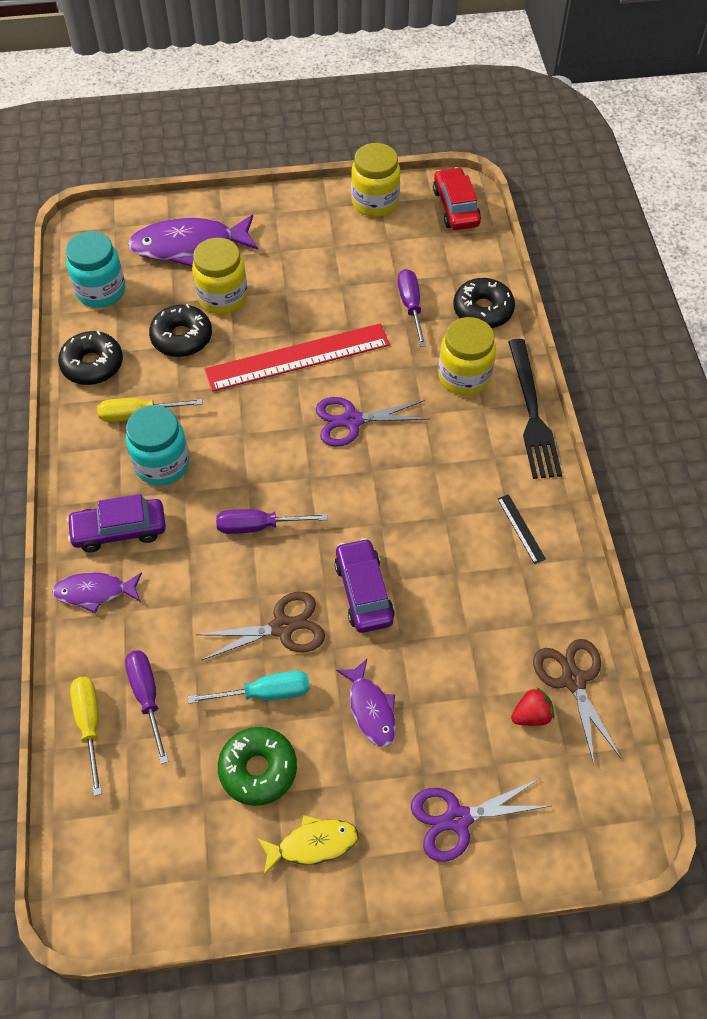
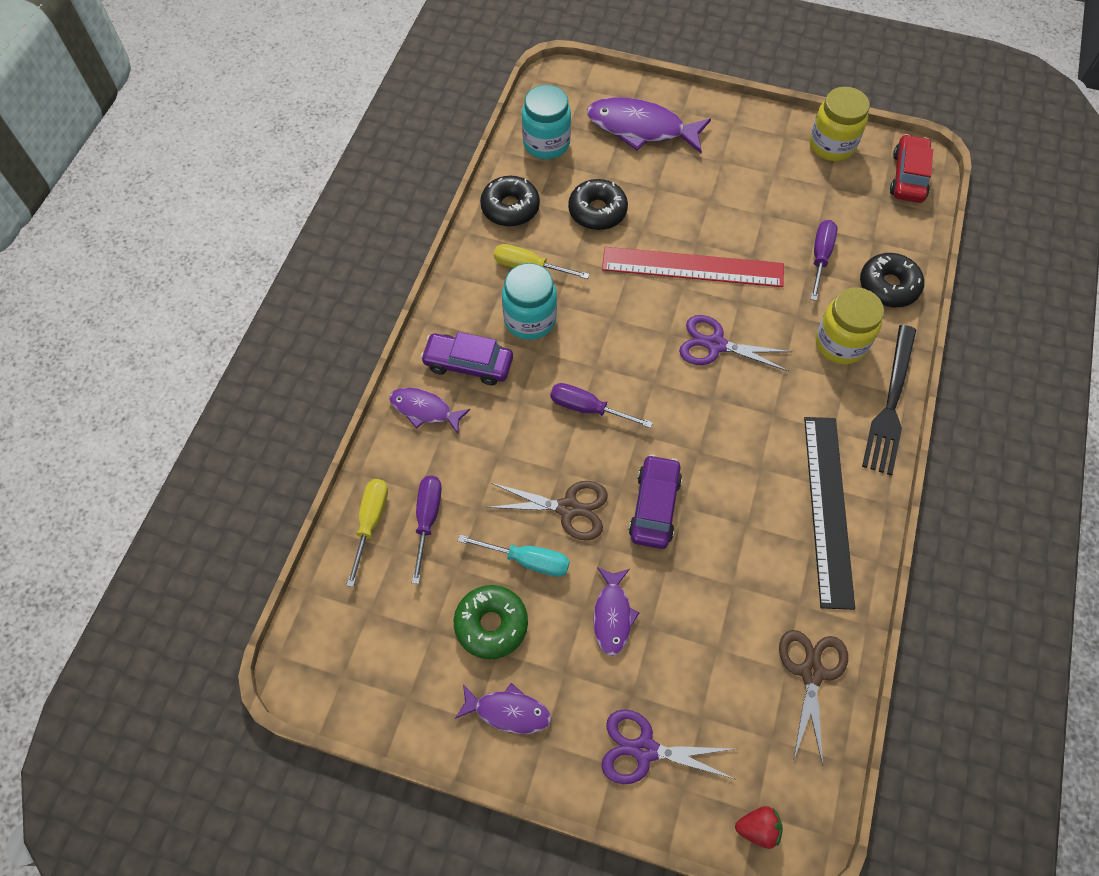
camera: 25 degrees right, 5 degrees up
(222, 297) = (650, 187): yellow jar -> none
(313, 844) = (508, 711): yellow fish -> purple fish
(521, 528) = (828, 509): black ruler -> black ruler, size x2.50
(531, 715) = (756, 687): red strawberry -> red strawberry (758, 828)

